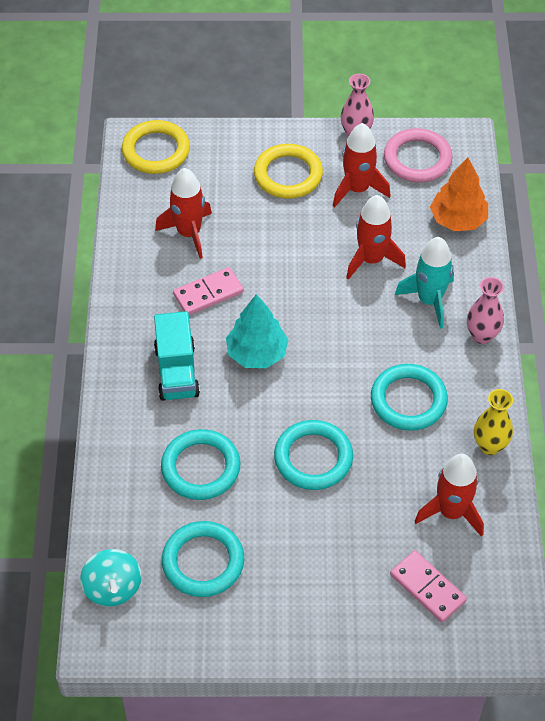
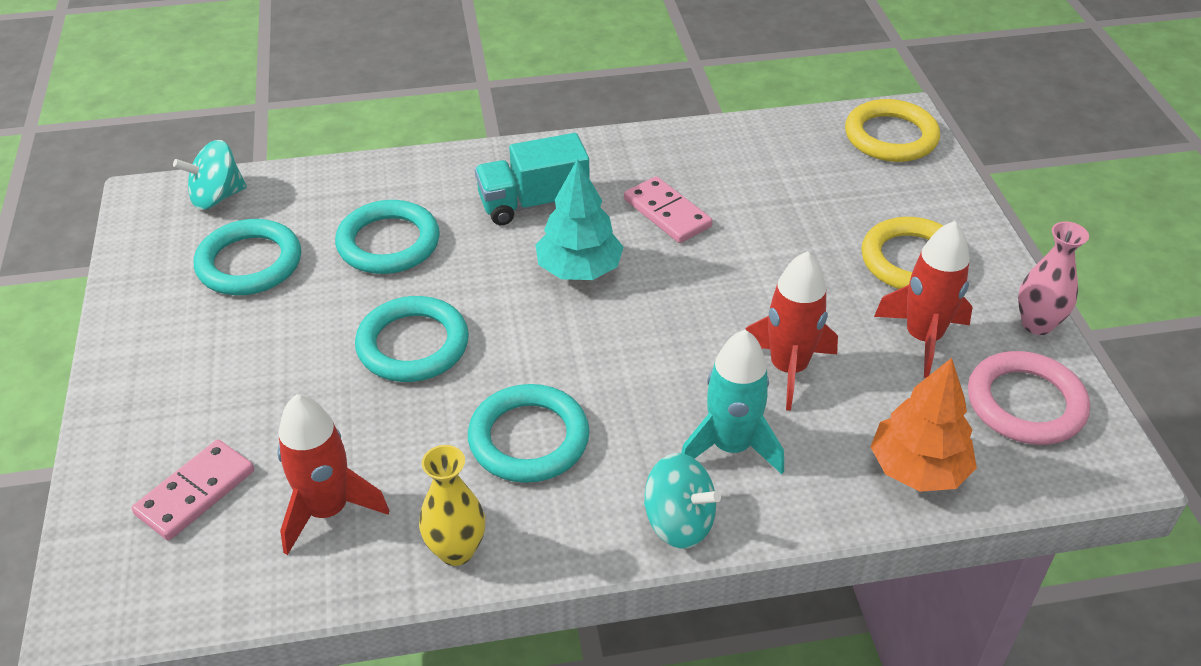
camera: 80 degrees right, 10 degrees down
(189, 233) = (762, 183): red rocket -> none
(482, 335) = (679, 522): pink vase -> turquoise spinning top

